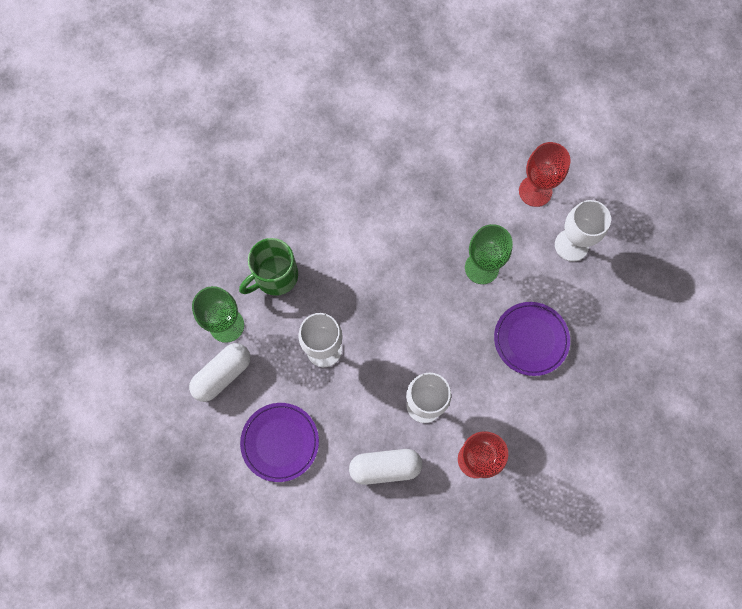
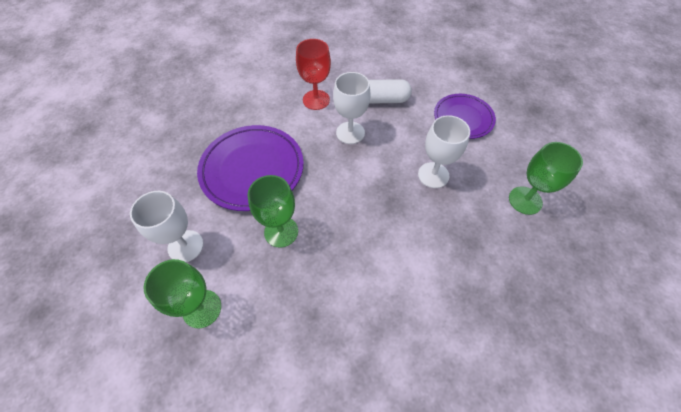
camera: 175 degrees left, 15 degrees down
(222, 375) = (519, 163): white capsule -> none
(275, 276) = (487, 240): green mug -> none
(531, 339) = (252, 170): purple plate -> purple plate, size x1.57
(535, 191) = (202, 308): red goblet -> green goblet

